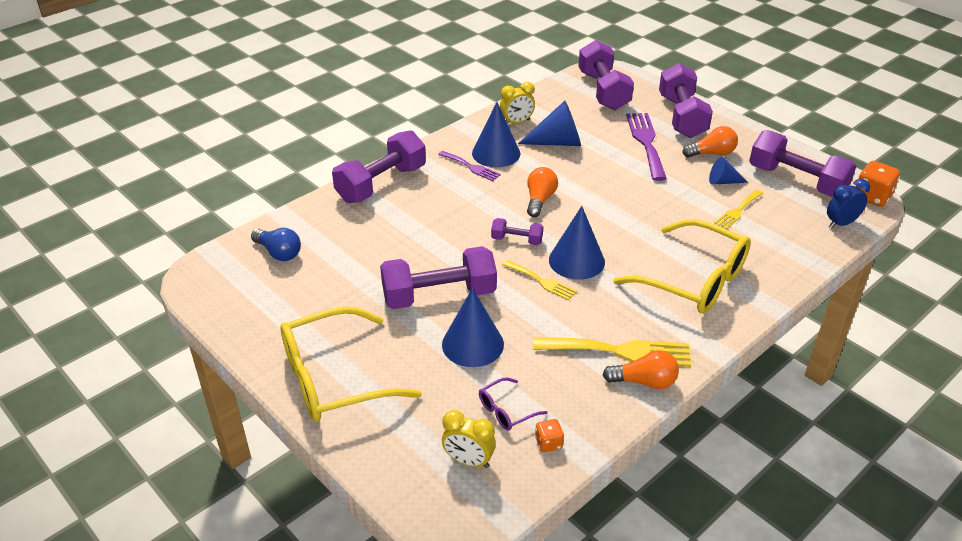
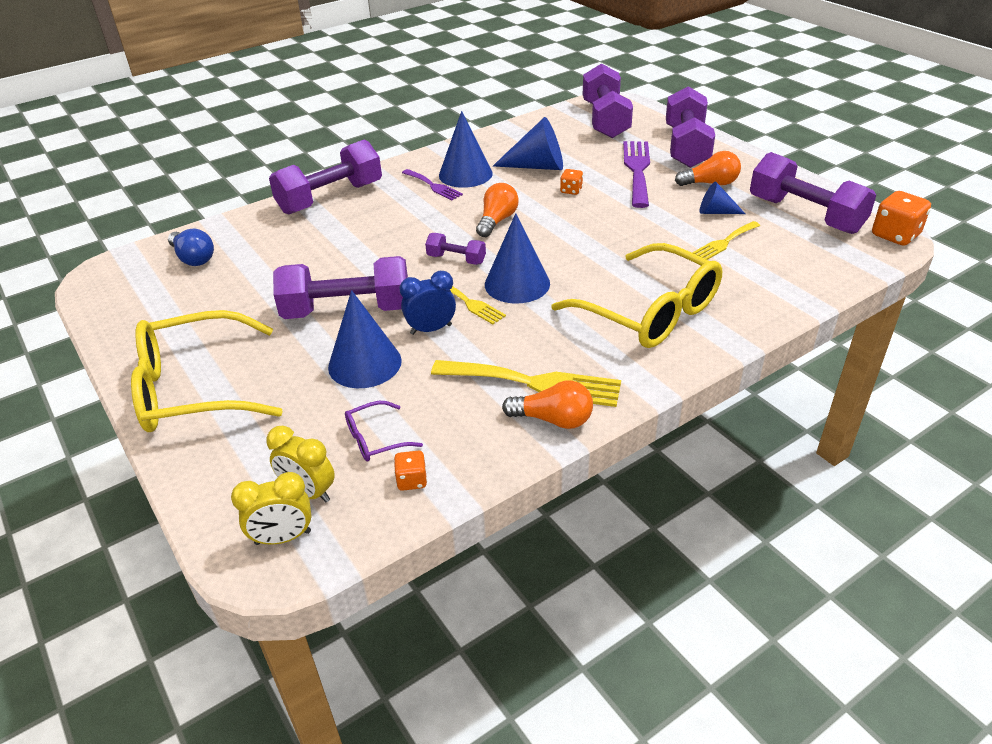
camera: 10 degrees right, 0 degrees up
(516, 122) = (499, 146): yellow clock -> yellow clock (283, 537)
(595, 166) = (571, 190): none -> orange dice
(841, 223) = (849, 262): blue clock -> blue clock (431, 329)

